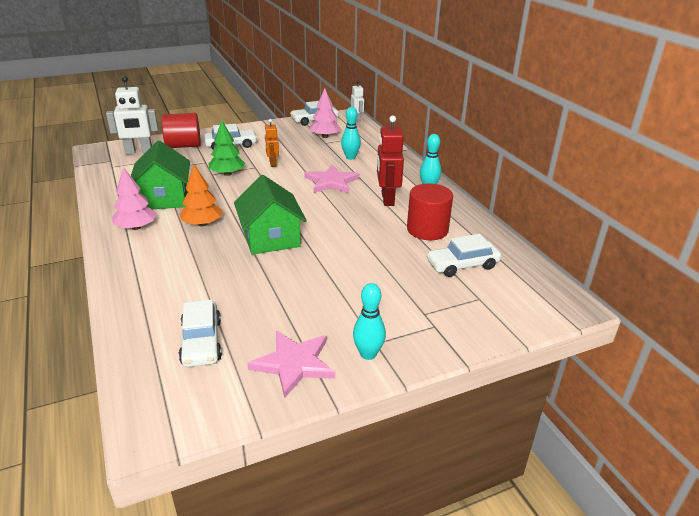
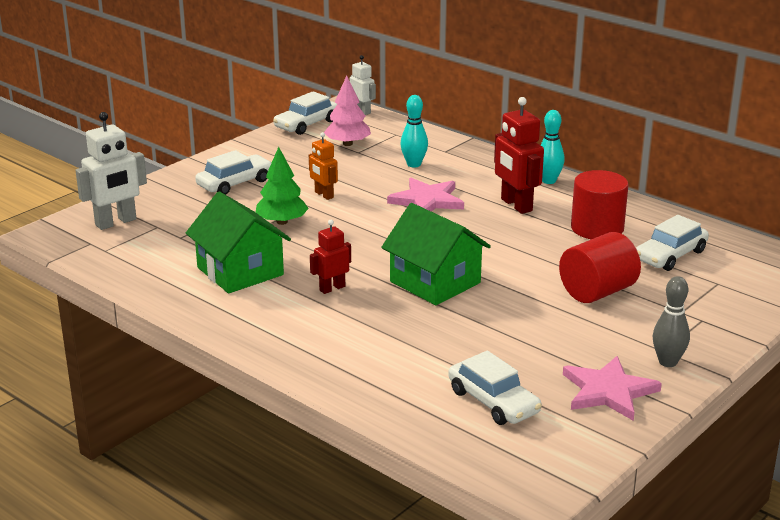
camera: 25 degrees left, 5 degrees down
(136, 227) = (254, 314): pink tree -> none
(183, 146) = (168, 199): red cylinder -> red cylinder (597, 292)
(202, 224) = (332, 288): orange tree -> red robot
(368, 354) = (668, 362): turquoise bowling pin -> grey bowling pin

